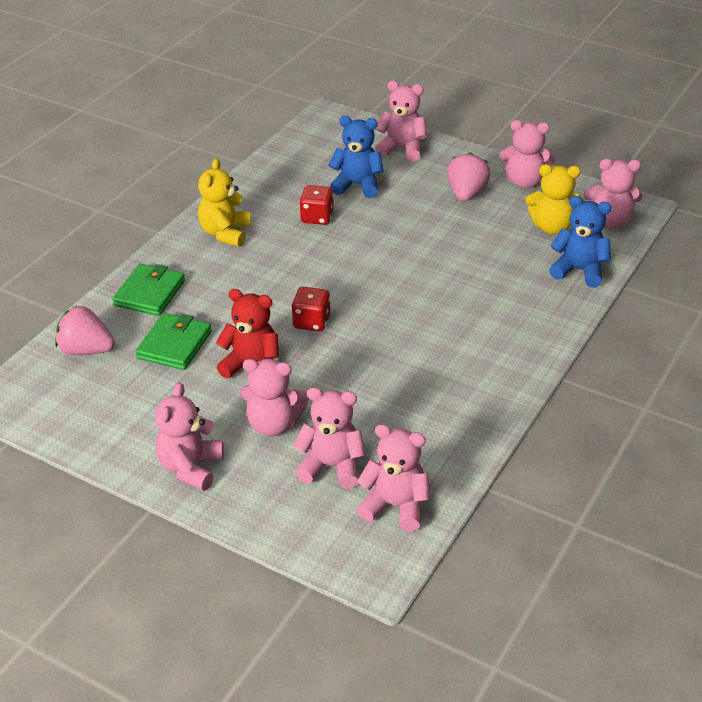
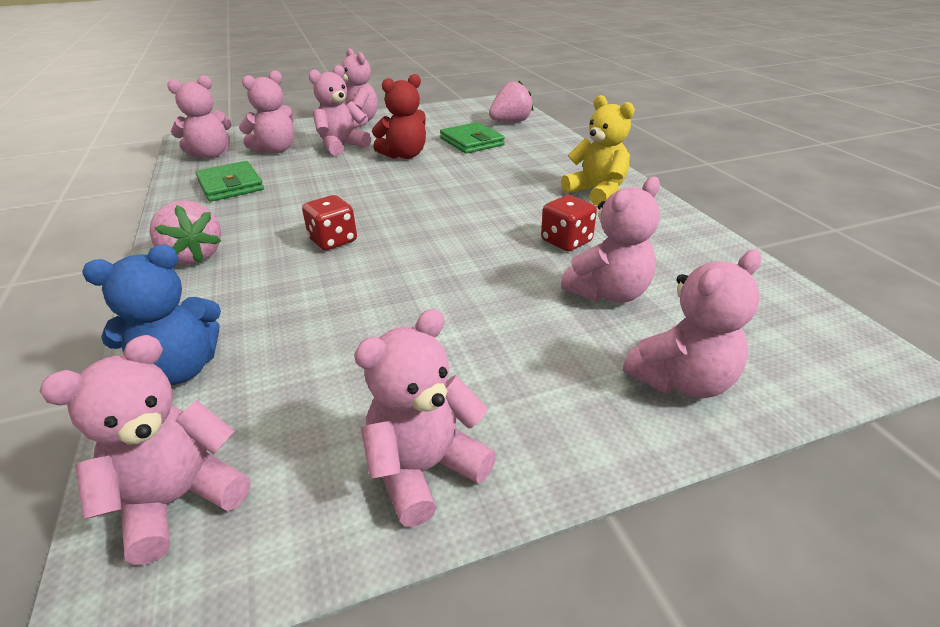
camera: 130 degrees right, 5 degrees down
(149, 293) = (546, 148): green wallet -> green wallet (230, 185)
(311, 322) = (411, 186): red dice -> red dice (333, 241)
(357, 185) = (608, 293): blue teddy bear -> pink teddy bear
(466, 194) = (477, 374): pink strawberry -> pink strawberry (193, 256)
(552, 227) = (283, 410): yellow teddy bear -> none

